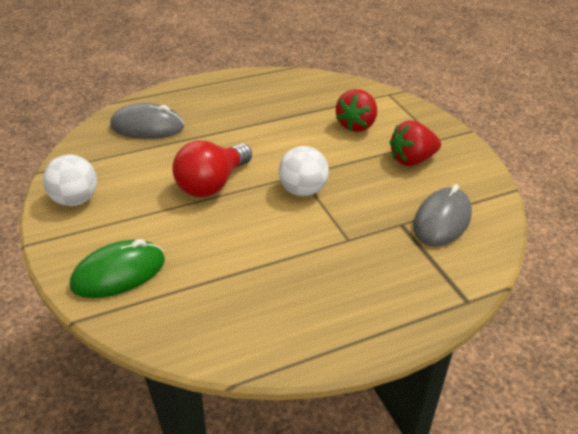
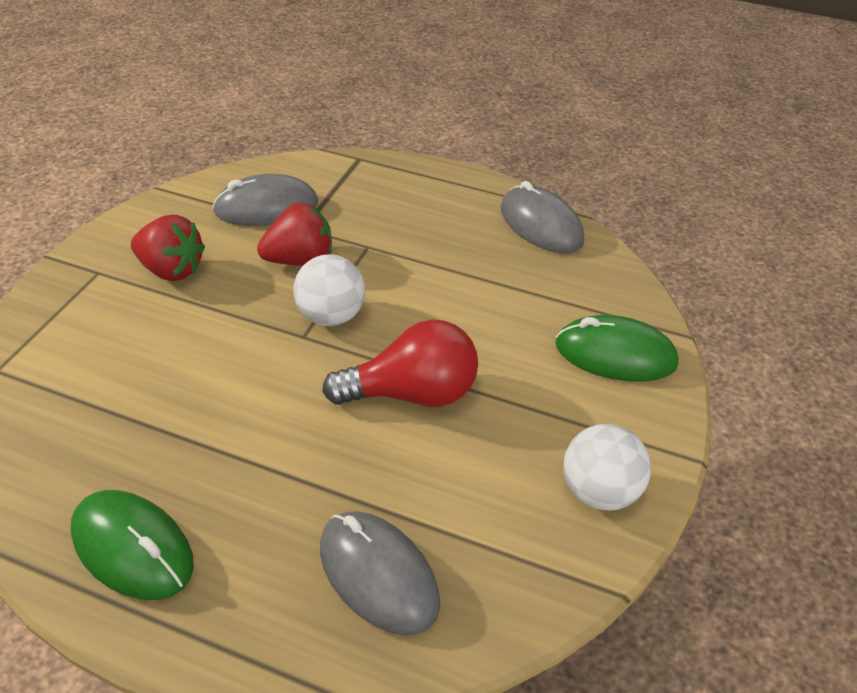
camera: 135 degrees left, 5 degrees up
(244, 89) = (133, 547): none -> green mouse
(265, 341) = (541, 225): none -> grey mouse
(356, 125) = (131, 352): red strawberry -> red strawberry (300, 260)

